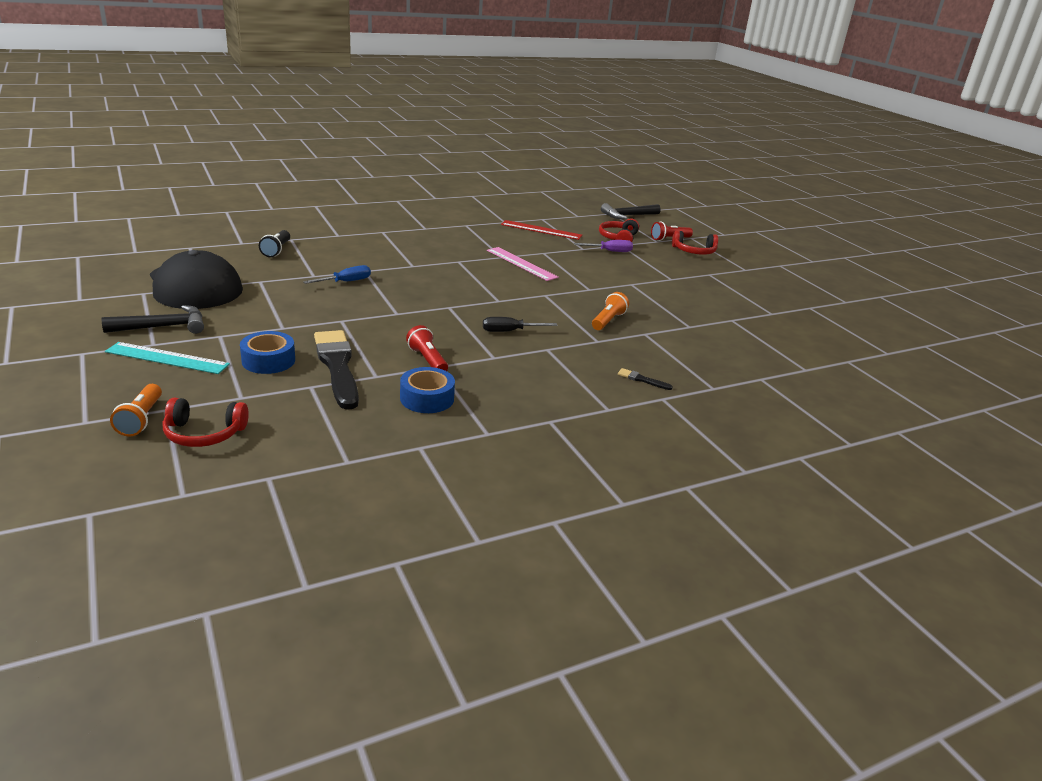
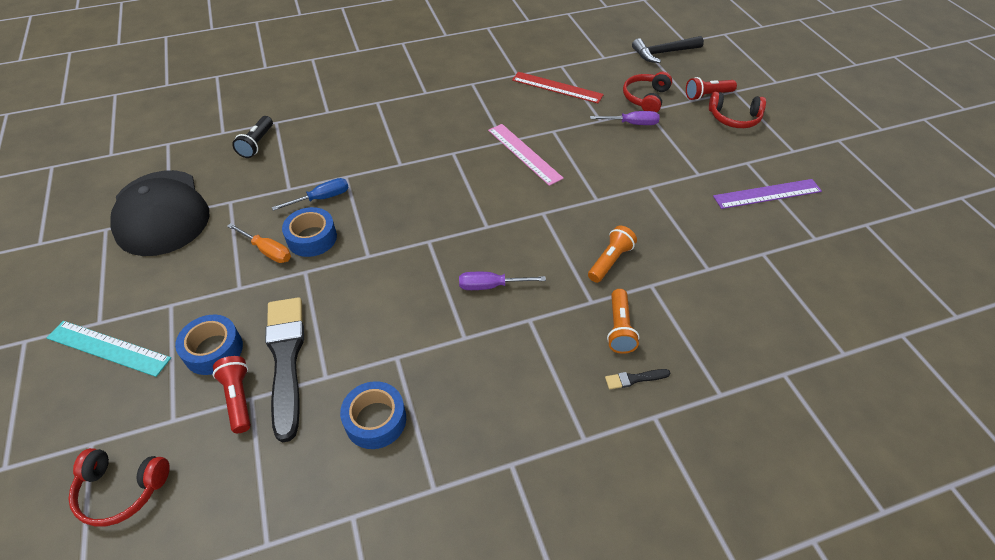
camera: 10 degrees right, 20 degrees up
(141, 419) = (61, 463): orange flashlight -> orange flashlight (619, 328)
(163, 327) = (114, 290): black hammer -> none
(303, 309) = (267, 251): none -> orange screwdriver
(343, 303) = (312, 238): none -> blue tape
(427, 360) = (388, 345): red flashlight -> red flashlight (239, 398)
(509, 331) = (491, 286): black screwdriver -> purple screwdriver
(642, 380) = (634, 379): black brush -> black brush turned 45 degrees counterclockwise
(729, 290) = (767, 194): none -> purple ruler

